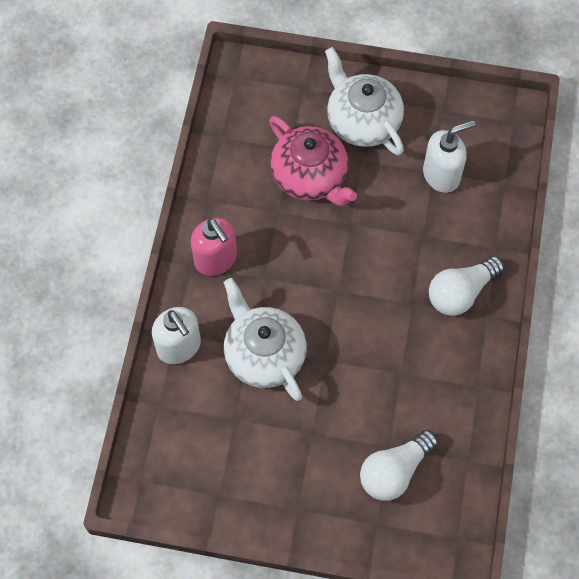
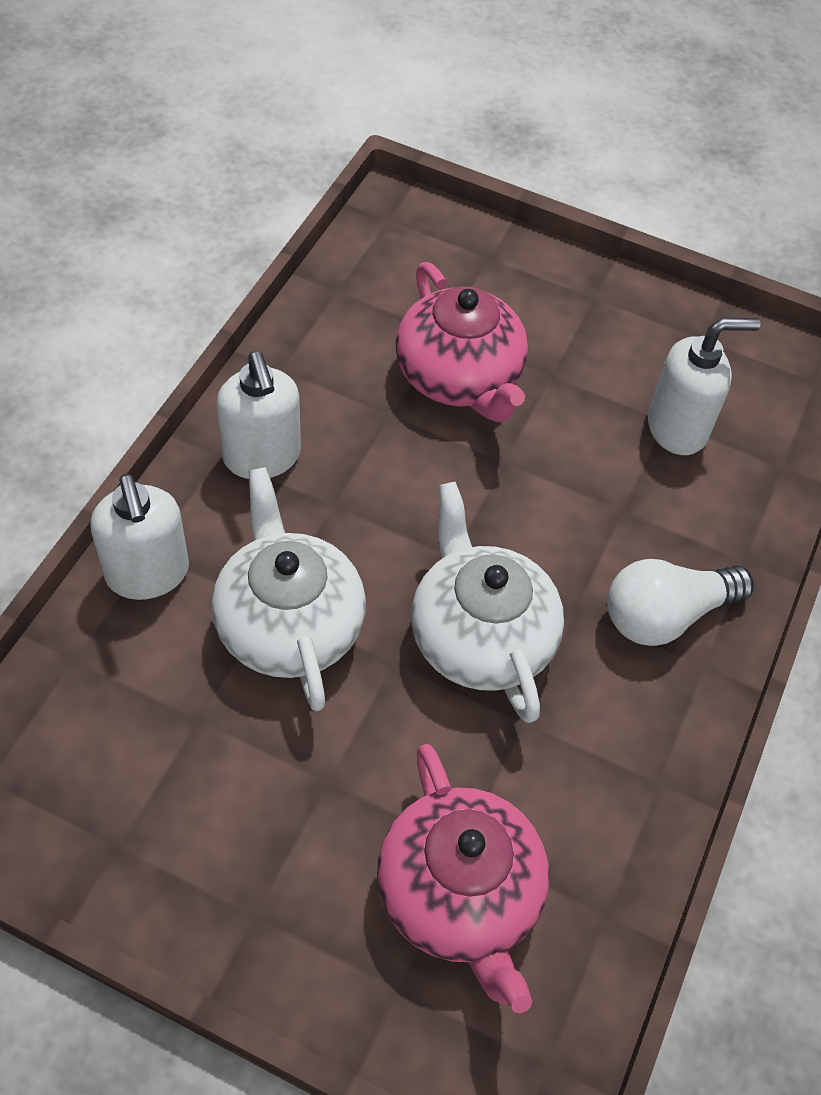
camera: 10 degrees right, 10 degrees down
(216, 259) = (262, 457): pink soap dispenser -> white soap dispenser
(362, 121) = (568, 322): white teapot -> white teapot (480, 636)
(394, 471) = (460, 895): white light bulb -> pink teapot

